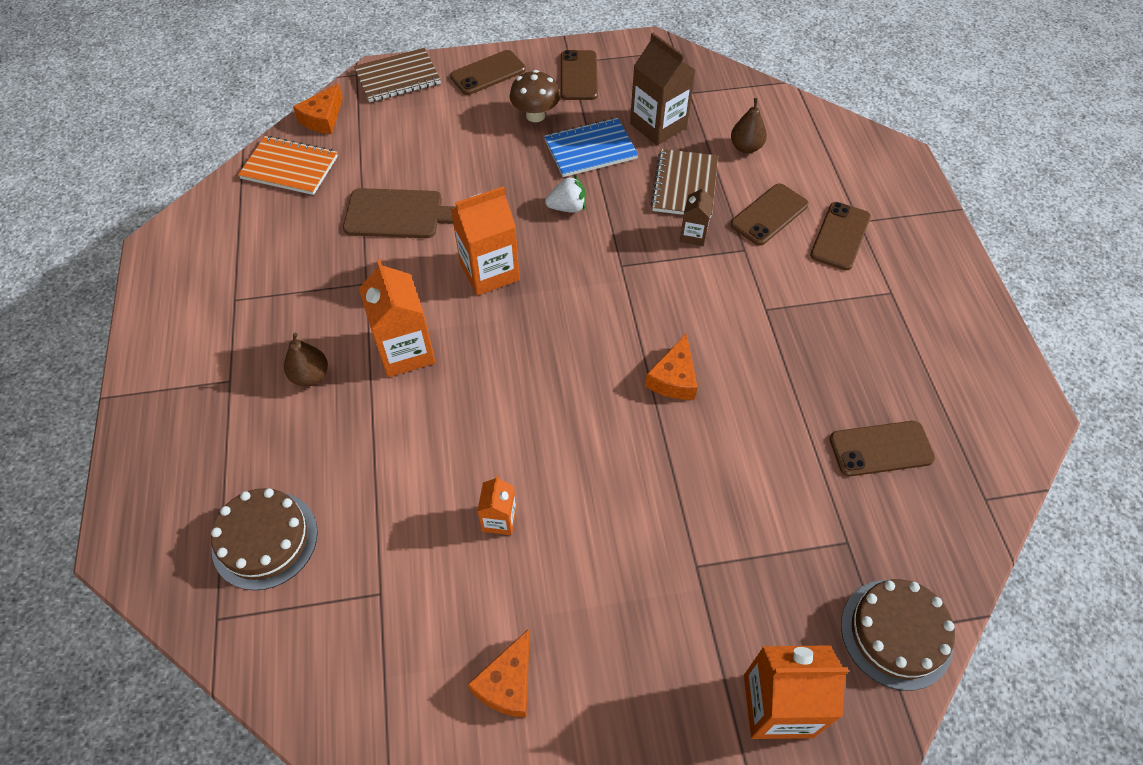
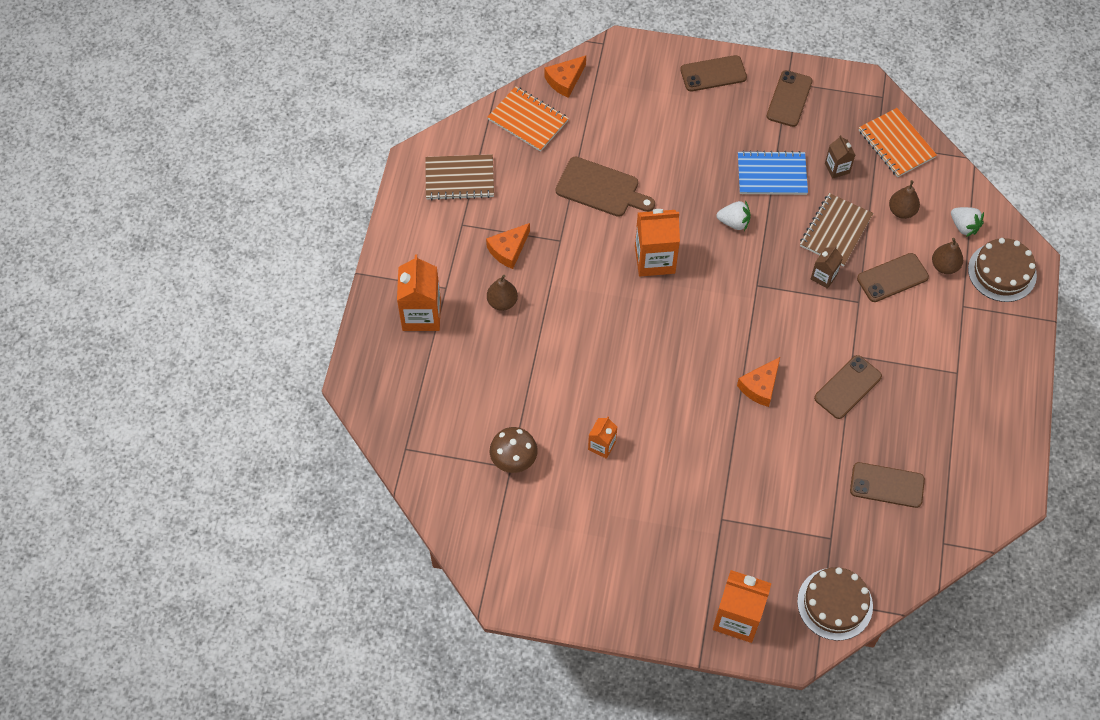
camera: 20 degrees right, 5 degrees up
(265, 539) = (446, 408): brown cake -> brown cake (1002, 272)
(397, 77) = (636, 56): brown notebook -> brown notebook (459, 179)
(405, 351) = (574, 304): orange carton -> orange carton (421, 314)
(507, 683) = (574, 547): orange cheese -> orange cheese (508, 250)
(535, 115) = (738, 128): brown mushroom -> brown mushroom (514, 460)
(658, 125) = (837, 168): brown carton -> brown carton, size x0.54
(709, 88) = (896, 144): none -> orange notebook
(818, 144) = (964, 226): none -> white strawberry
(818, 187) = (944, 266): none -> brown pear
(840, 236) = (941, 314): brown phone -> brown phone (848, 387)

